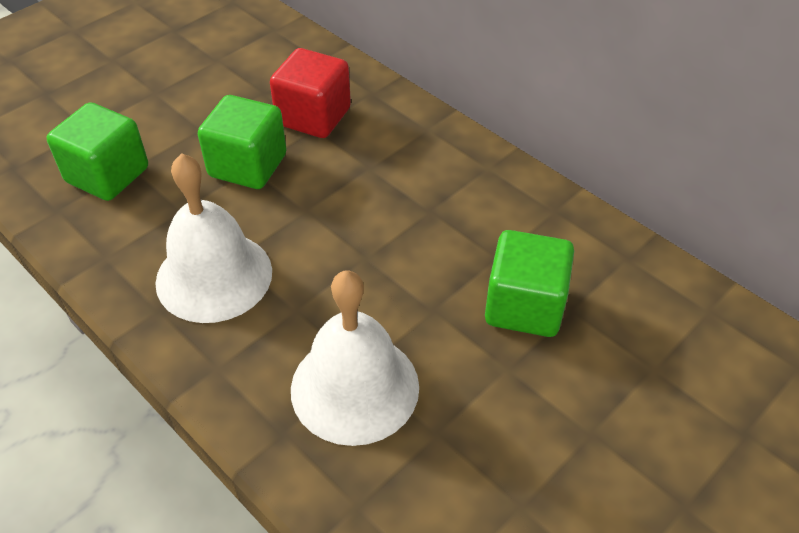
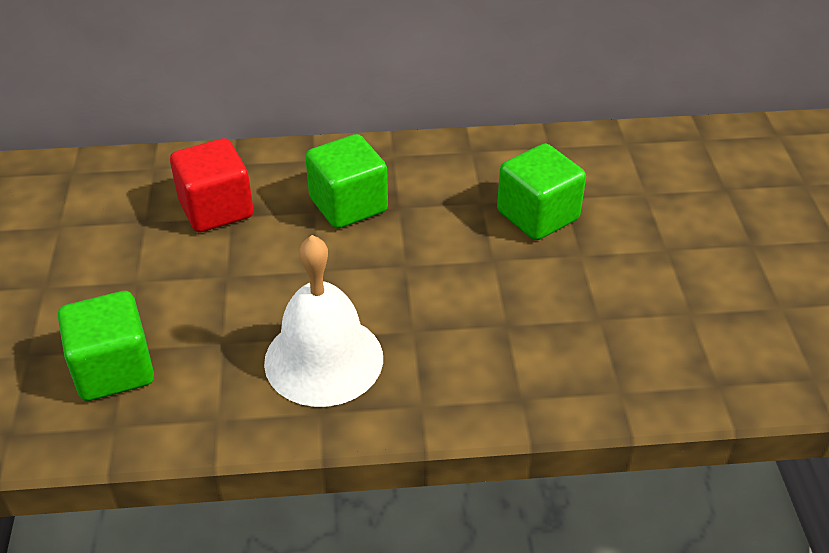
camera: 50 degrees left, 5 degrees down
(248, 165) = (222, 276): green cube -> green cube (348, 205)
(355, 387) = (520, 338): white bell -> none

